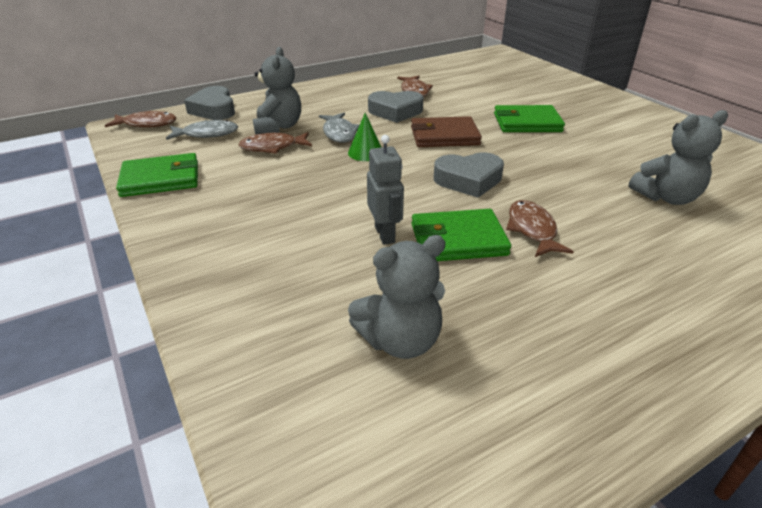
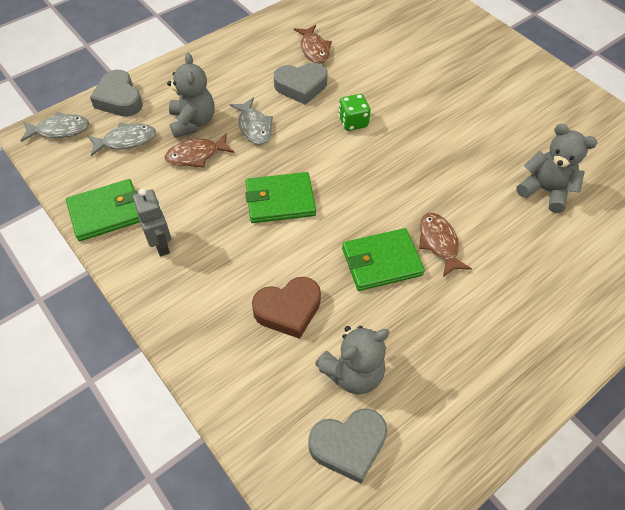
camera: 10 degrees left, 20 degrees up
(147, 124) = (59, 130): brown fish -> grey fish
(332, 272) = (288, 310): none -> brown heart
(365, 152) = (285, 154): green cone -> none
(385, 234) = (322, 262): grey robot -> grey robot (161, 244)
(444, 136) = (353, 122): brown wallet -> green dice
(468, 180) = (382, 185): grey heart -> grey heart (348, 445)
(527, 123) = (426, 94): green wallet -> green wallet (280, 200)
(666, 197) = (545, 190): grey teddy bear -> grey teddy bear turned 120 degrees counterclockwise

